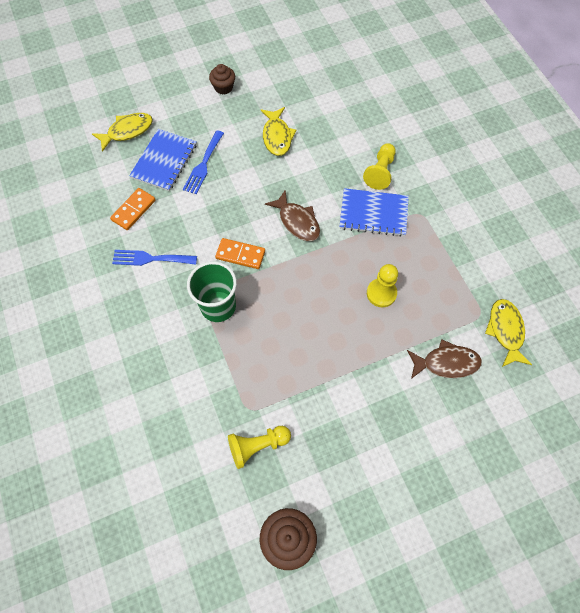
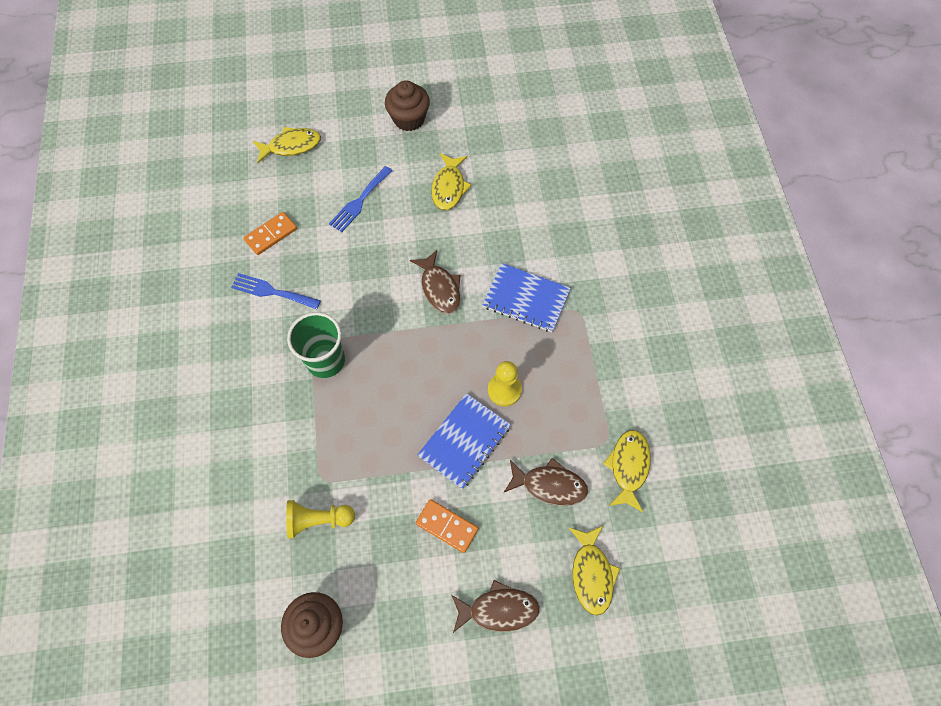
camera: 15 degrees right, 0 degrees up
(164, 161) = (319, 188): blue notebook -> blue notebook (464, 441)
(223, 87) = (409, 119): brown cupcake -> brown cupcake, size x1.51
(240, 255) = (367, 310): orange domino -> orange domino (447, 526)
(380, 172) = (549, 253): yellow pawn -> none
(440, 480) = (498, 609): none -> brown fish
(506, 427) = (591, 573): none -> yellow fish

